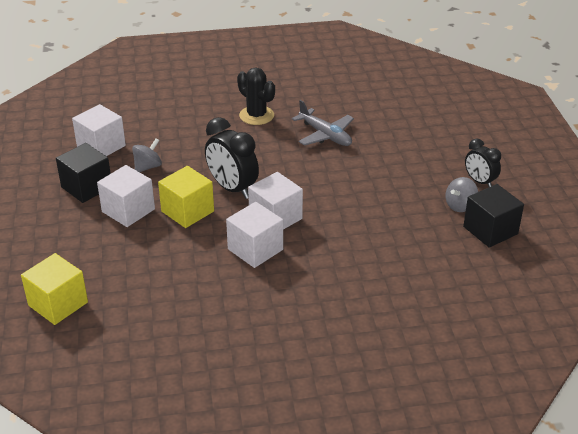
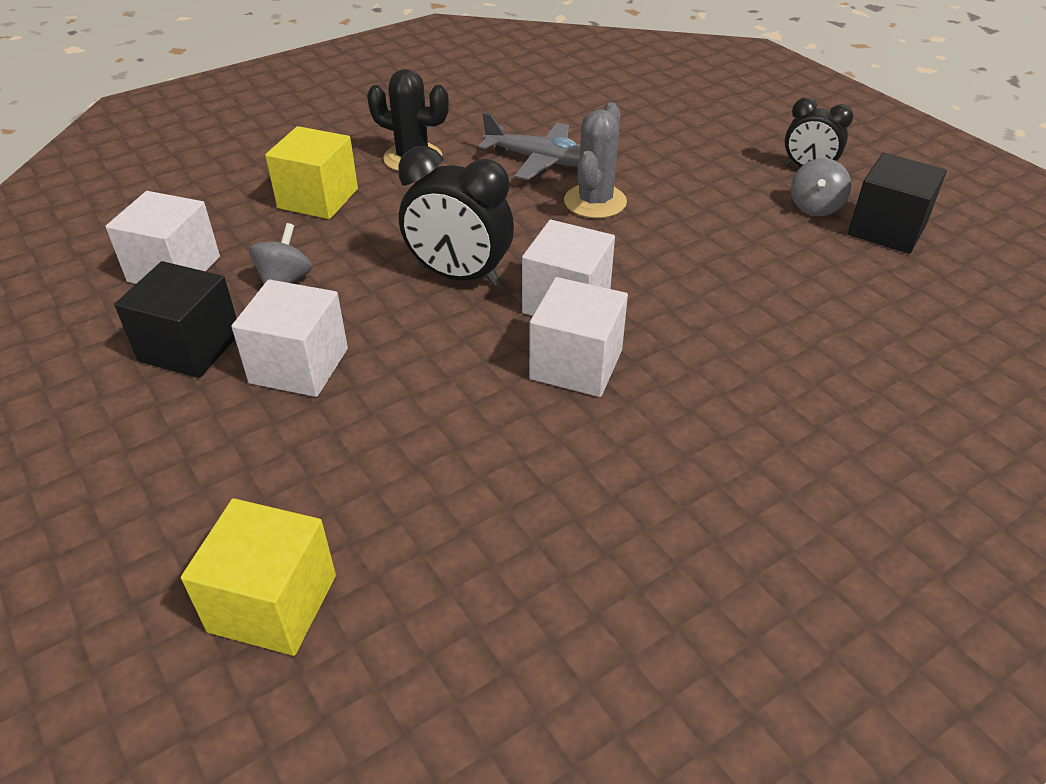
camera: 25 degrees left, 5 degrees up
(187, 211) = (410, 335): yellow cube -> yellow cube (318, 198)
(335, 168) = (595, 202): none -> grey cactus

